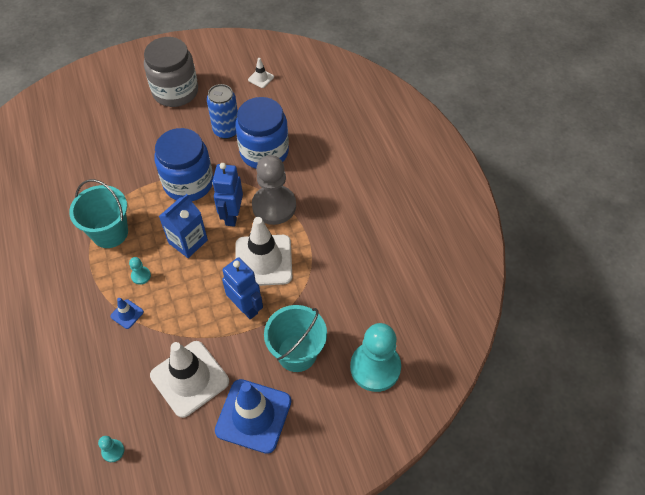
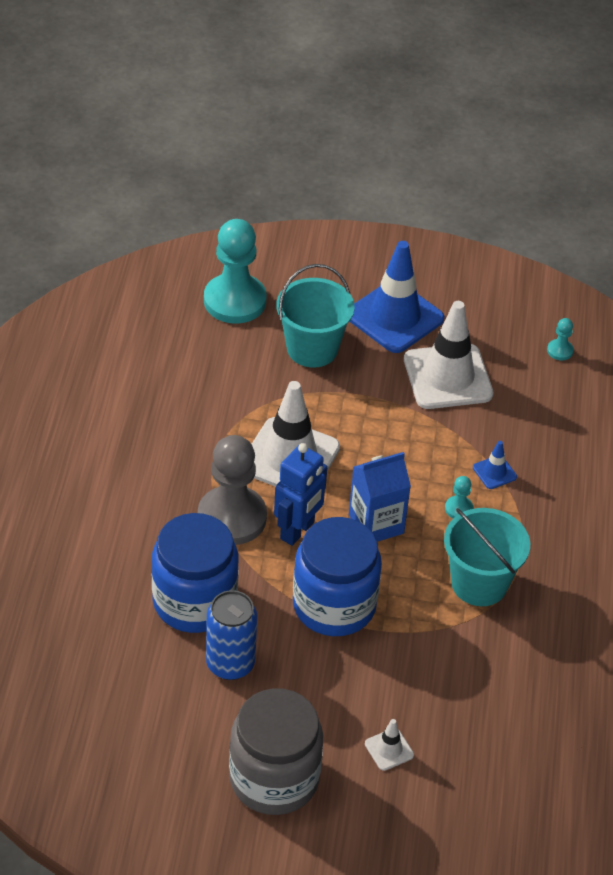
camera: 155 degrees left, 10 degrees down
(246, 307) = (343, 417): blue robot -> none
(261, 78) = (115, 735): white traffic cone -> white traffic cone (389, 749)

